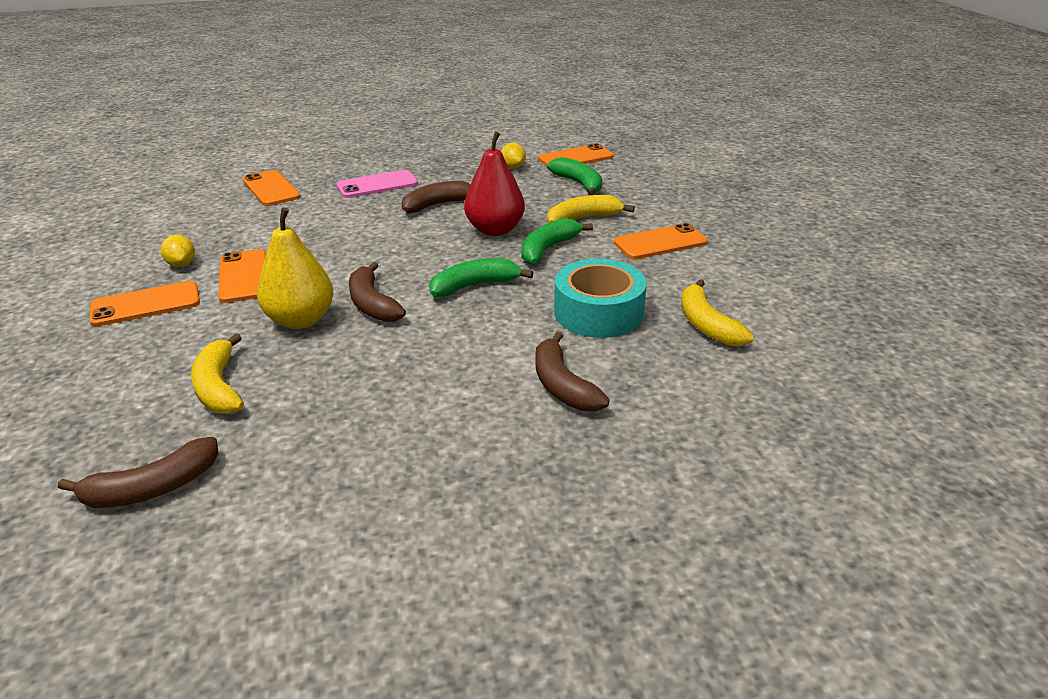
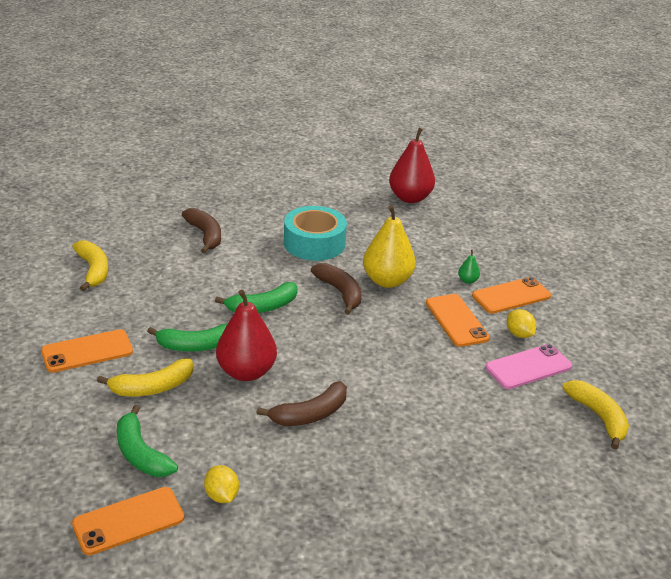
camera: 175 degrees right, 0 degrees up
(152, 488) = (410, 198): brown banana -> red pear
(186, 323) = (467, 281): none -> green pear
(219, 387) = (412, 239): yellow banana -> yellow banana (598, 417)
(271, 189) = (517, 449): orange phone -> none
(377, 185) = (392, 455): pink phone -> pink phone (528, 367)
(548, 249) = (197, 346): green banana -> green banana turned 45 degrees clockwise
(598, 312) = (169, 282): turquoise tape -> turquoise tape (314, 243)

